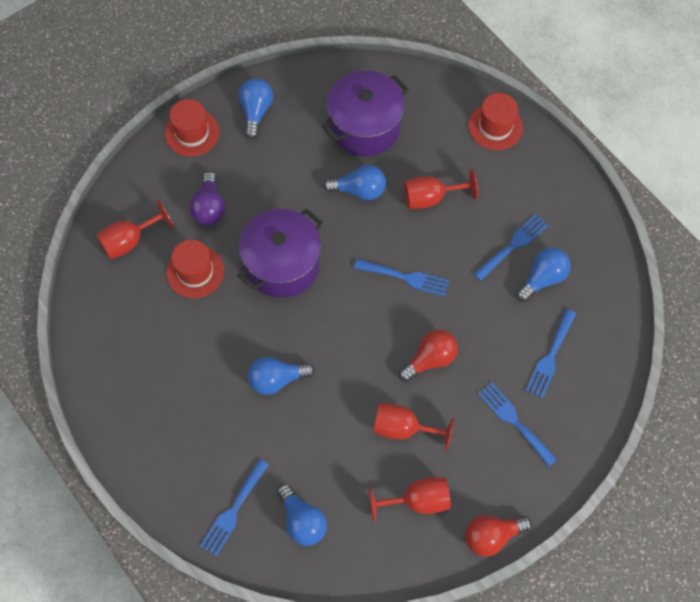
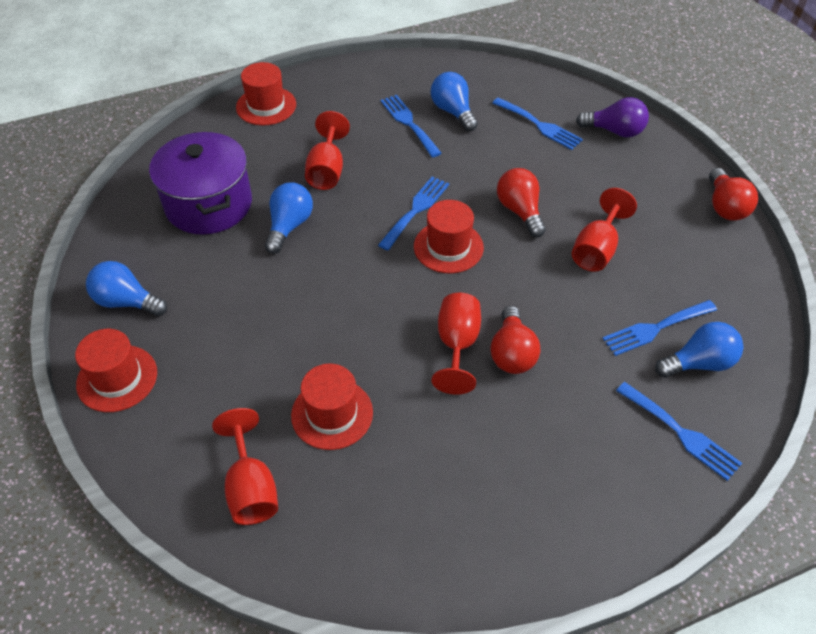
camera: 75 degrees left, 15 degrees down
(209, 208) = (243, 379): purple light bulb -> purple light bulb (614, 131)
(276, 379) = (512, 353): blue light bulb -> red light bulb
(282, 264) = (357, 317): purple pot -> none
(371, 311) = (448, 247): none -> red hat
(417, 501) = (682, 255): red goblet -> red goblet (457, 345)
(514, 421) = (602, 164): blue fork -> blue fork (655, 328)

